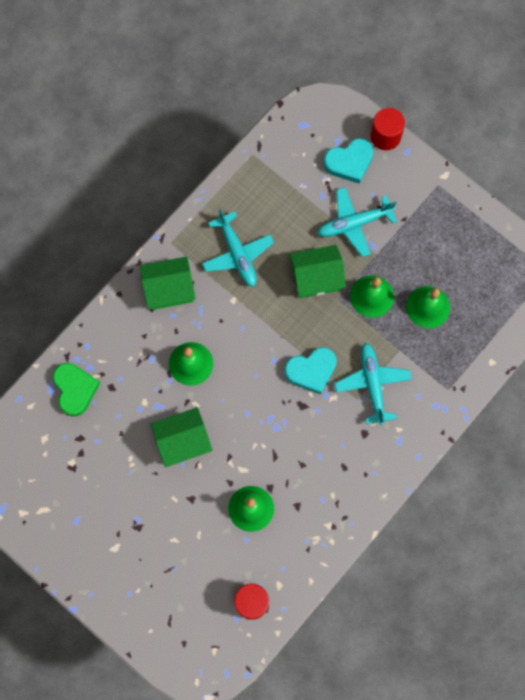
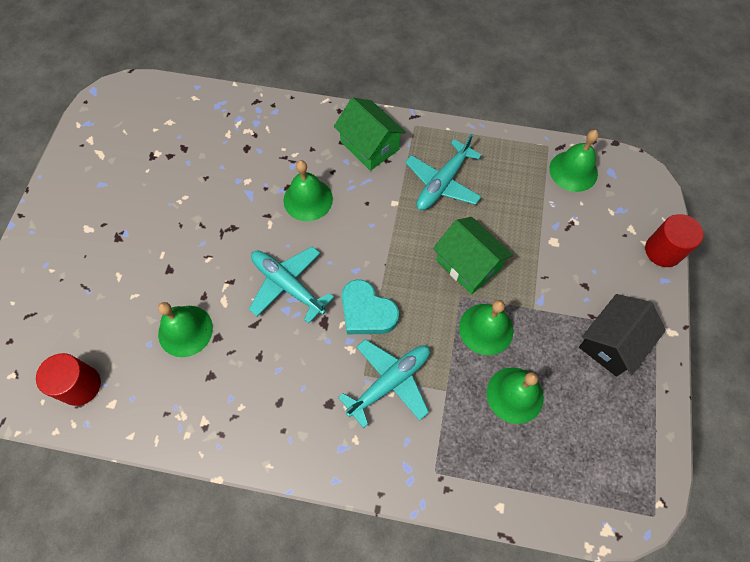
camera: 60 degrees right, 10 degrees down
(75, 389) = (228, 122): green heart -> none
(183, 441) = (225, 232): green house -> none
(285, 151) = (573, 171): none -> green bell
(349, 162) = (609, 232): turquoise heart -> none
(354, 223) = (550, 270): turquoise plane -> turquoise plane (288, 285)
(429, 219) = (611, 343): none -> black house

